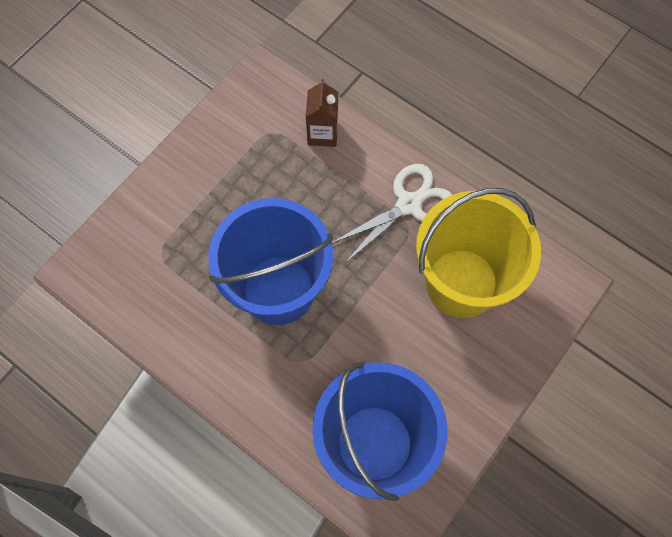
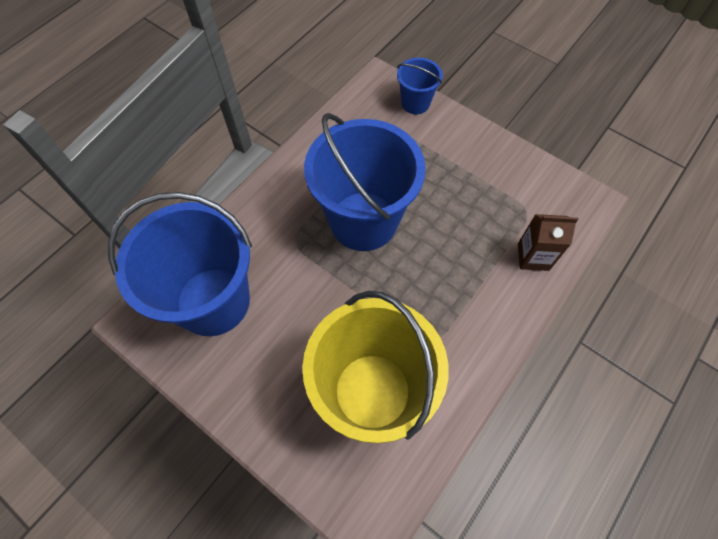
camera: 90 degrees right, 5 degrees down
(118, 230) = (415, 103): none -> blue bucket
(408, 204) = (460, 339): white scissors -> none

